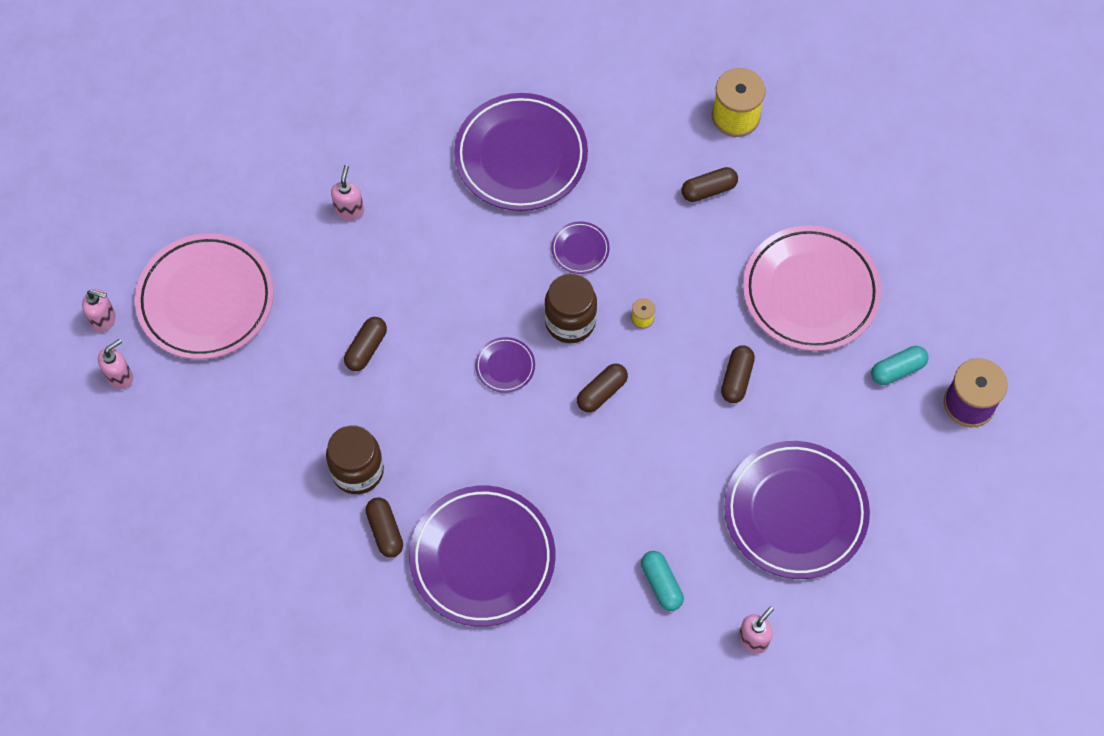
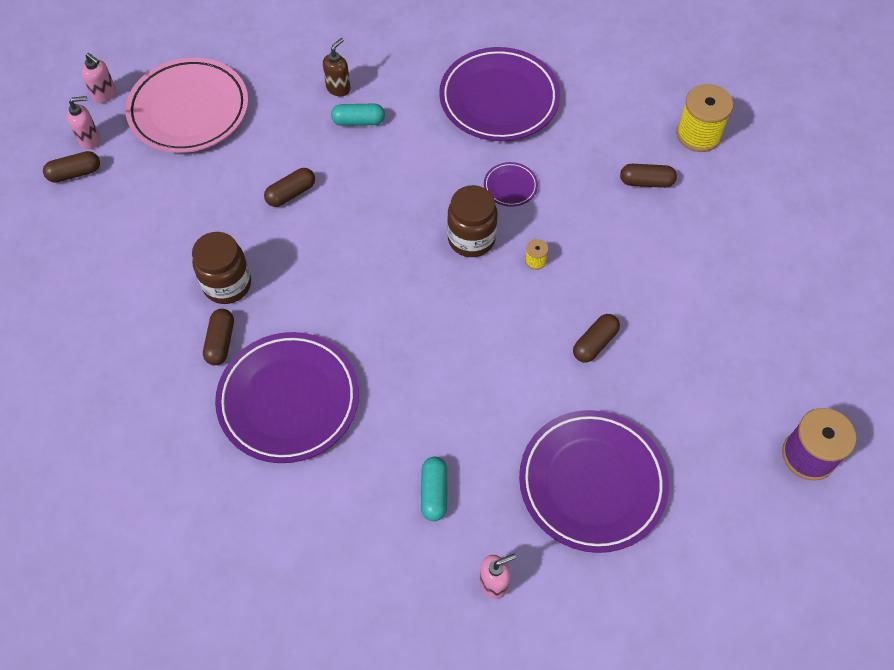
camera: 25 degrees right, 5 degrees down
(349, 210) = (338, 88): pink soap dispenser -> brown soap dispenser
(505, 366) = (396, 252): purple plate -> none
(602, 392) = (468, 306): brown capsule -> brown capsule (75, 173)
(810, 292) = (698, 298): pink plate -> none
(897, 370) = (750, 396): turquoise capsule -> turquoise capsule (358, 121)

